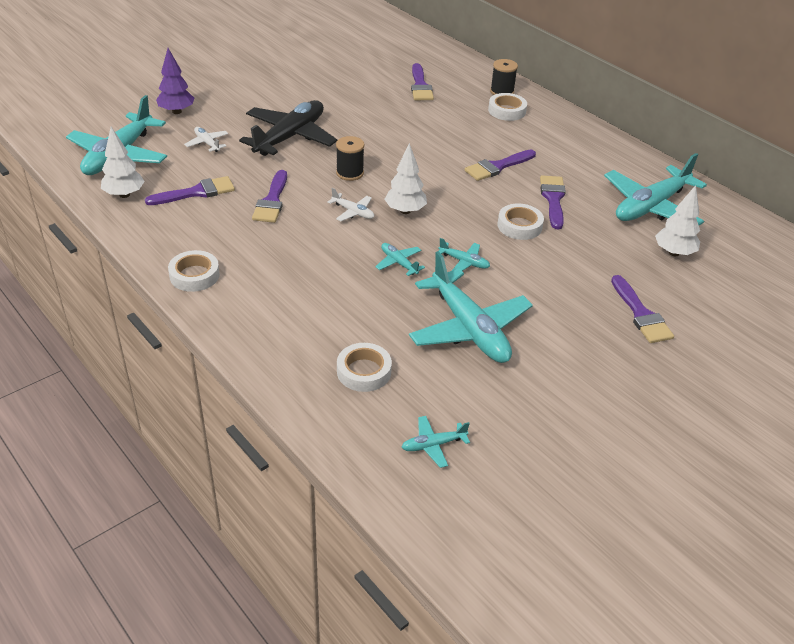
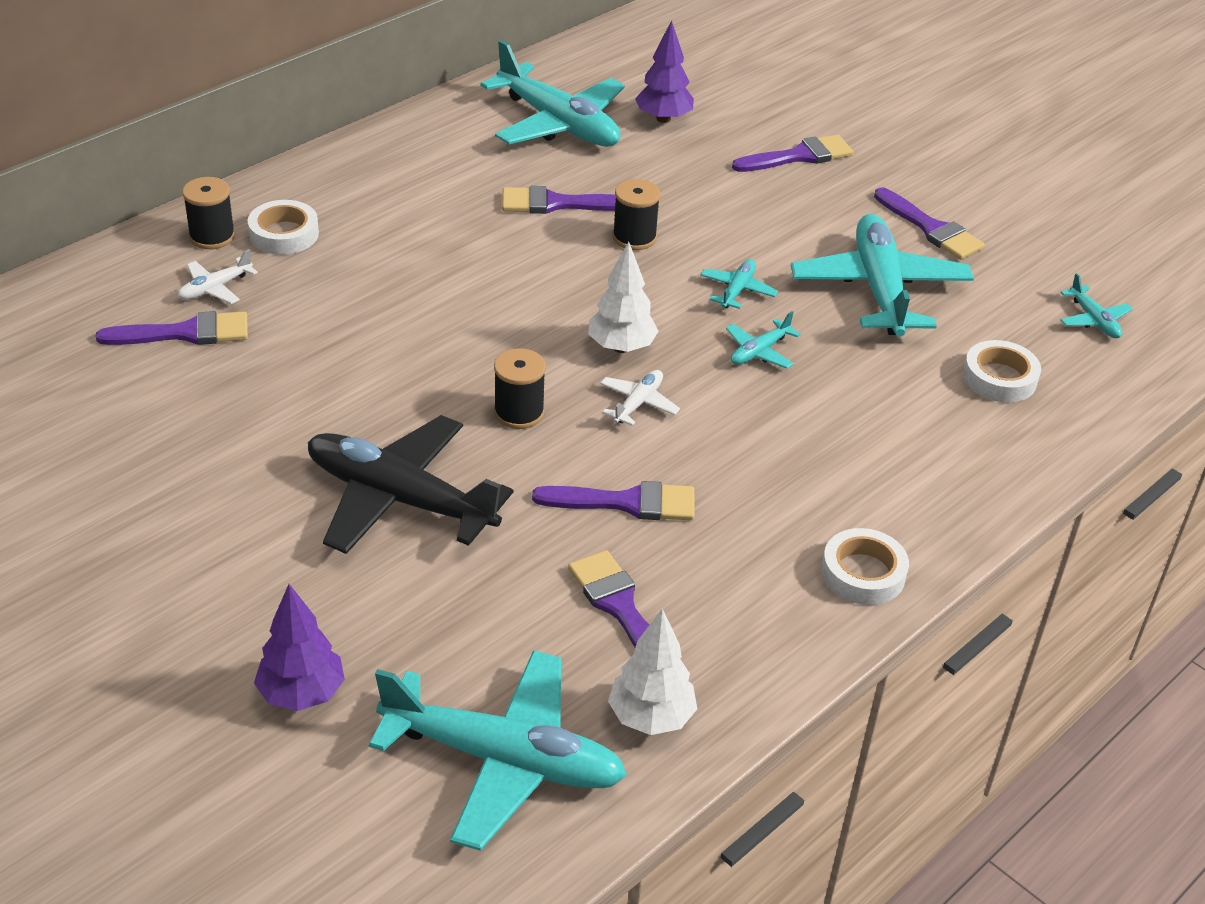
camera: 95 degrees left, 0 degrees up
(207, 143) = (437, 620): white plane -> white plane (215, 288)
(469, 328) = (879, 289): turquoise plane -> turquoise plane turned 60 degrees counterclockwise
(497, 167) = (473, 251): purple brush -> purple brush (931, 229)
(519, 226) = (634, 237): white tape -> black spool
(674, 253) = (663, 119): white tree -> purple tree

